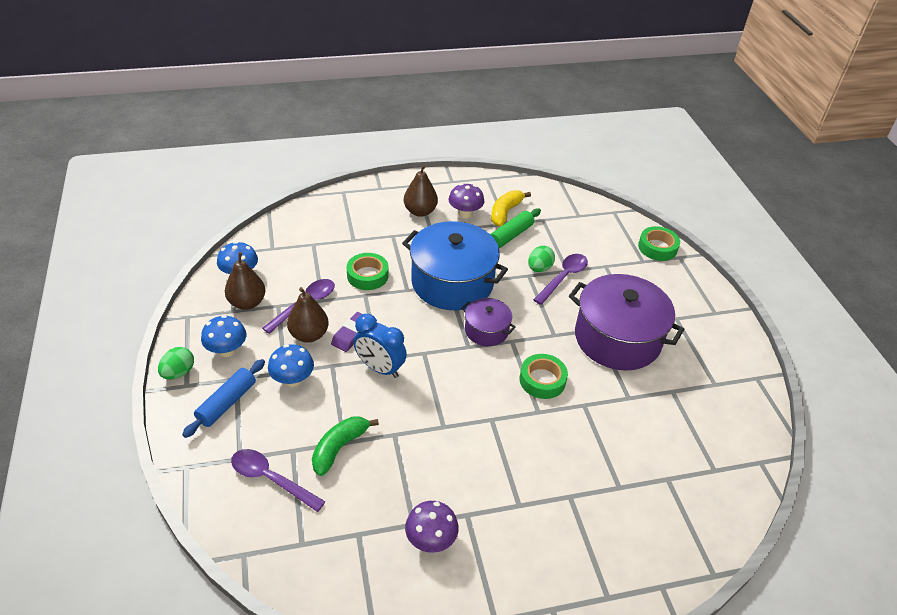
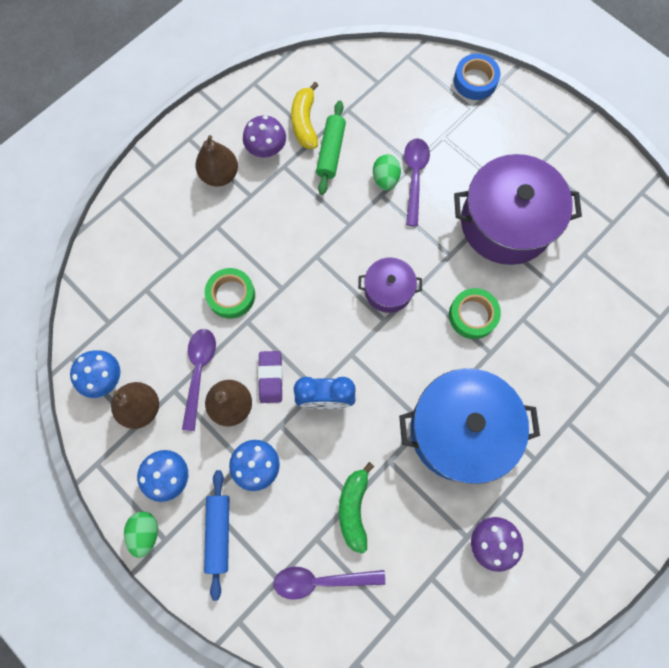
camera: 30 degrees left, 30 degrees up
(452, 282) = (317, 251): blue pot -> blue pot (460, 430)
(657, 247) = (475, 81): green tape -> blue tape

